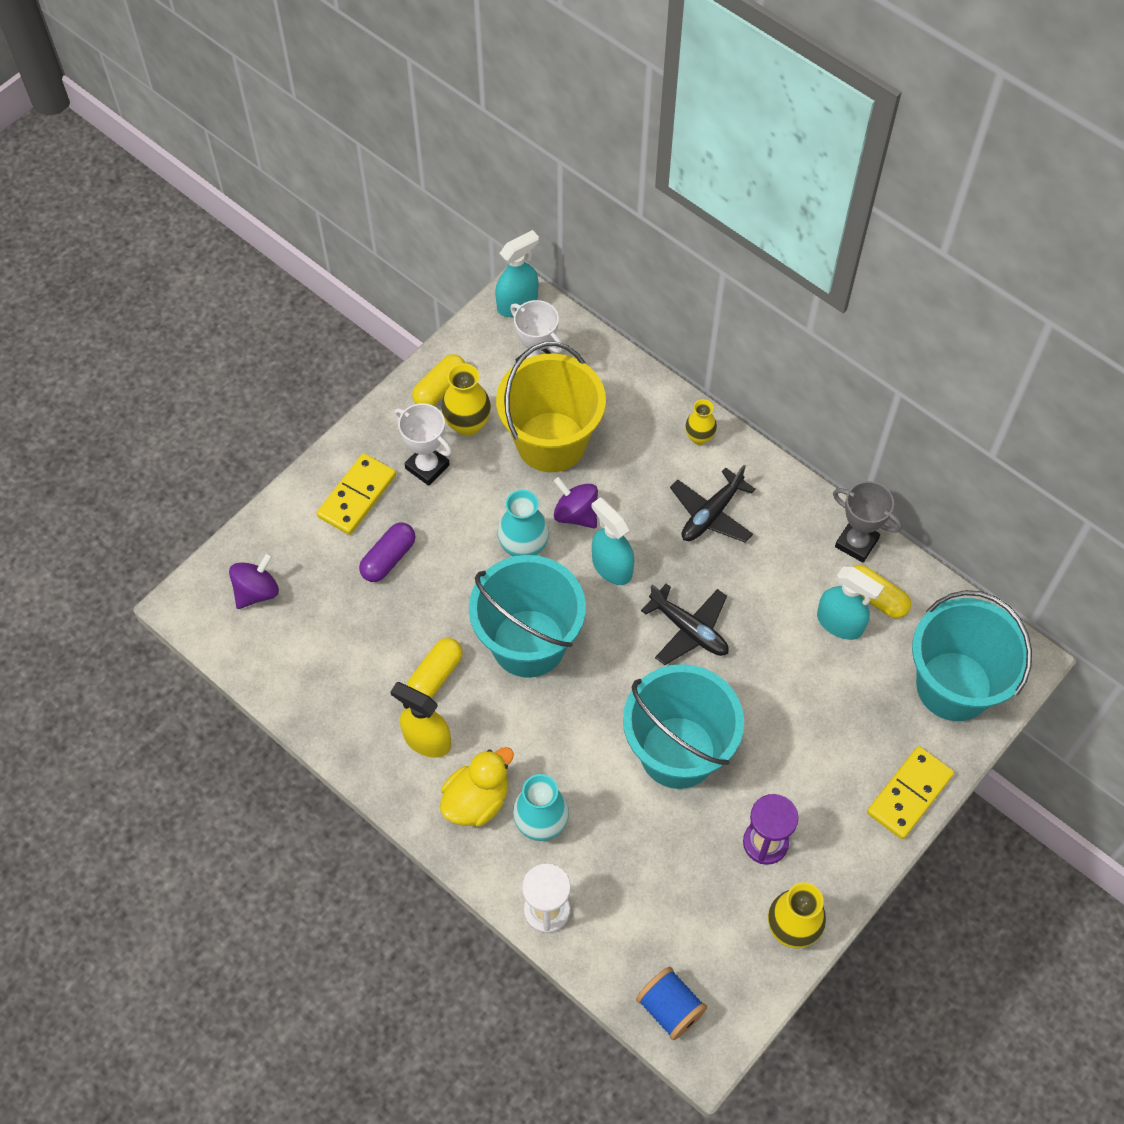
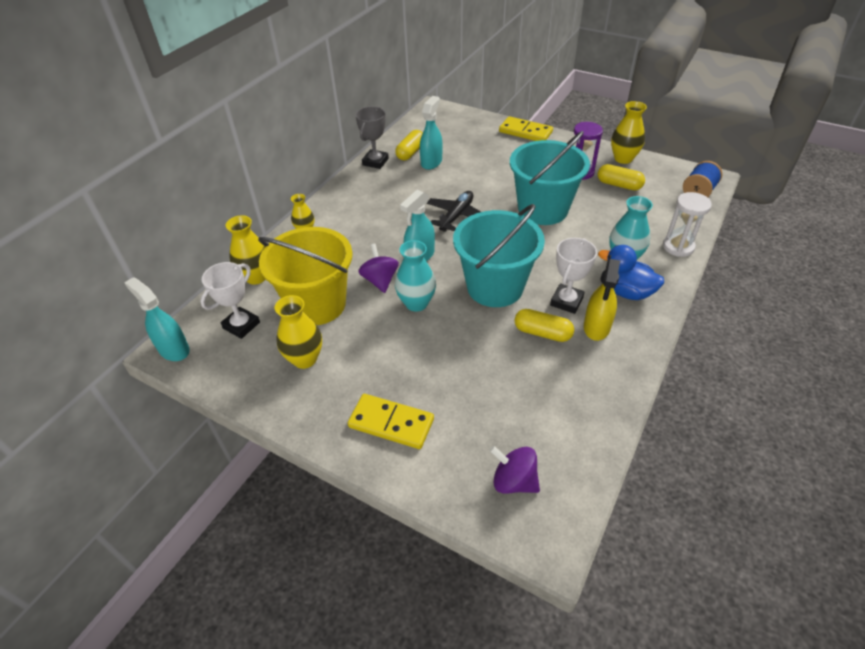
camera: 100 degrees left, 15 degrees down
(388, 558) = (449, 385): purple capsule -> none
(427, 466) = (351, 378): white trophy -> white trophy (566, 301)
(440, 388) = (267, 386): yellow capsule -> yellow capsule (619, 185)
(477, 800) = (626, 292): yellow duck -> blue duck
(576, 514) = (380, 280): purple spinning top -> purple spinning top turned 135 degrees clockwise
(618, 380) = (256, 277): none -> yellow vase
(711, 514) = (367, 218): black plane -> none
(954, 686) = (456, 125): turquoise bucket -> none

